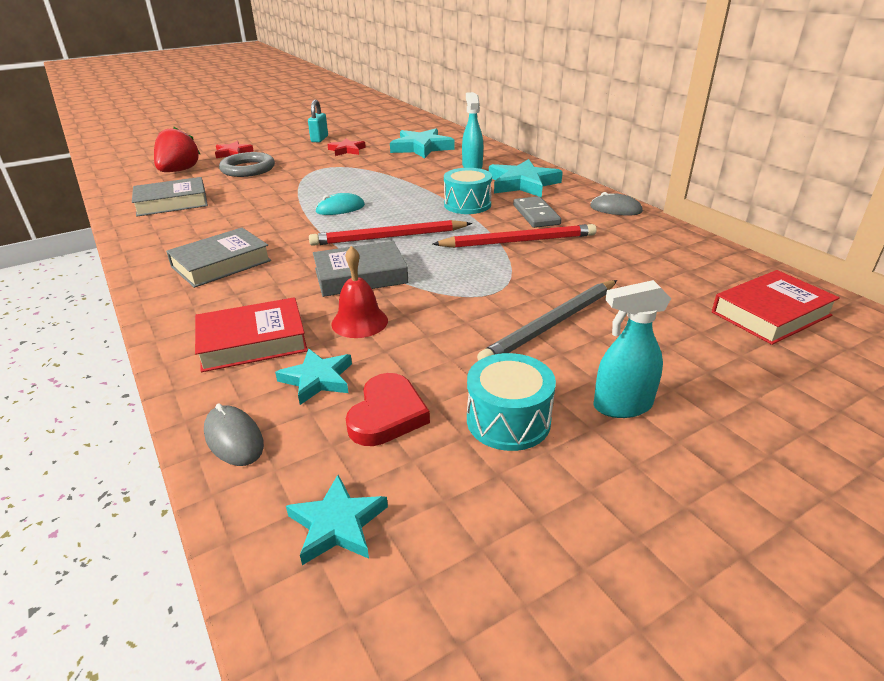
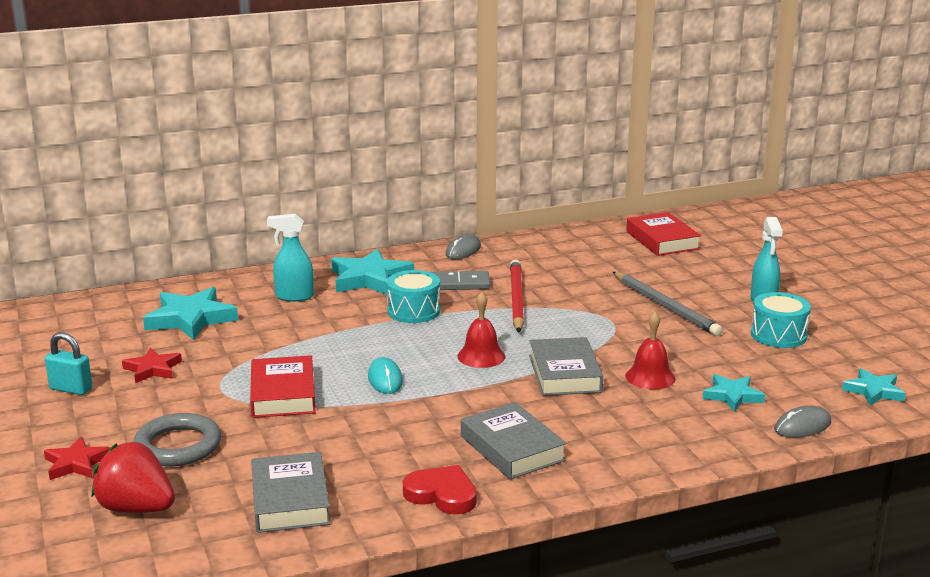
camera: 80 degrees left, 10 degrees down
(252, 341) = (675, 424): red book -> red book (283, 394)
(387, 414) = (774, 372): red heart -> red heart (442, 494)
(388, 237) = (481, 356): red pencil -> red bell

